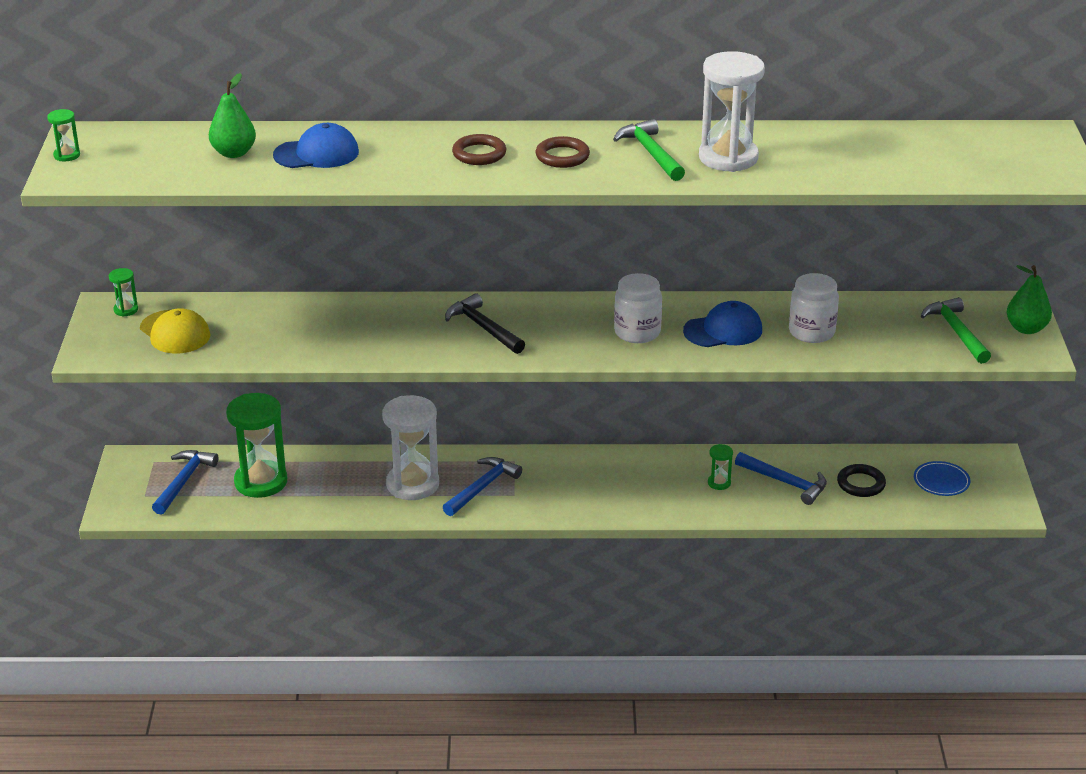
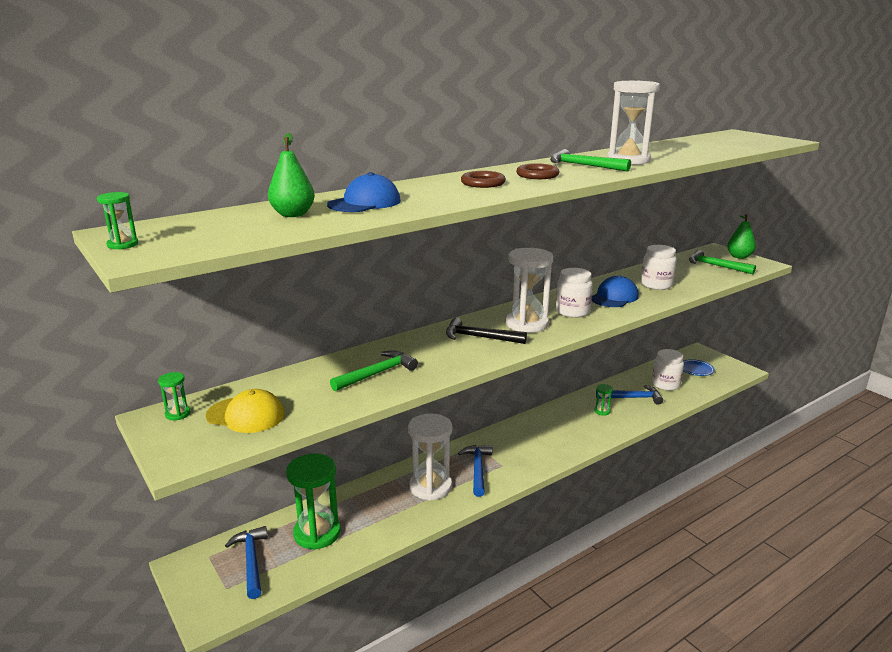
camera: 35 degrees left, 10 degrees down
(329, 333) = (377, 374): none -> green hammer
(559, 330) = (527, 324): none -> white hourglass
(861, 484) = (665, 384): black ring -> white jar

